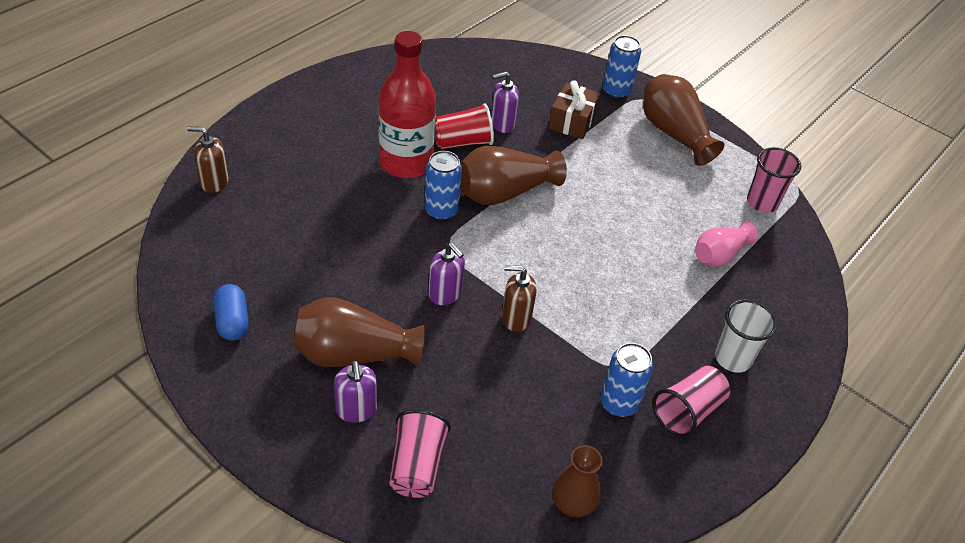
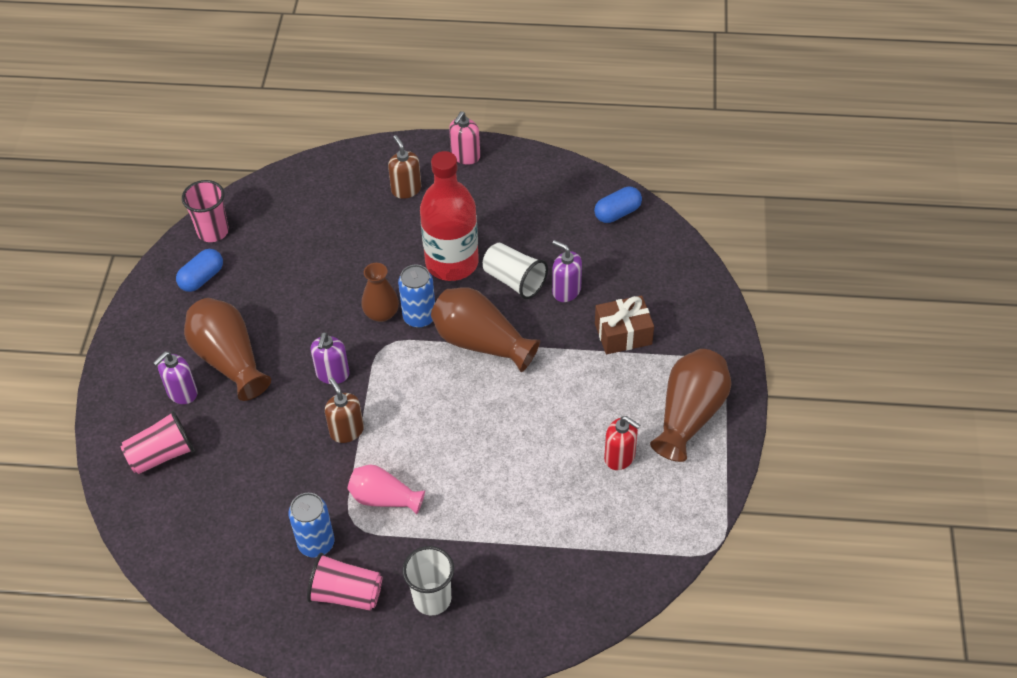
camera: 60 degrees right, 5 degrees up
(214, 182) = (320, 176): brown soap dispenser -> brown soap dispenser (406, 189)
(304, 96) = (465, 156): none -> pink soap dispenser
(457, 61) = (617, 213): none -> blue capsule
(462, 142) = (514, 280): red cup -> white cup
(573, 503) = (199, 564): brown vase -> brown vase (381, 313)
(616, 91) = (704, 340): blue can -> none
(682, 185) = (620, 457): none -> red soap dispenser
(719, 255) = (552, 530): pink vase -> pink vase (384, 498)
(762, 202) = (660, 530): pink cup -> pink cup (213, 231)

